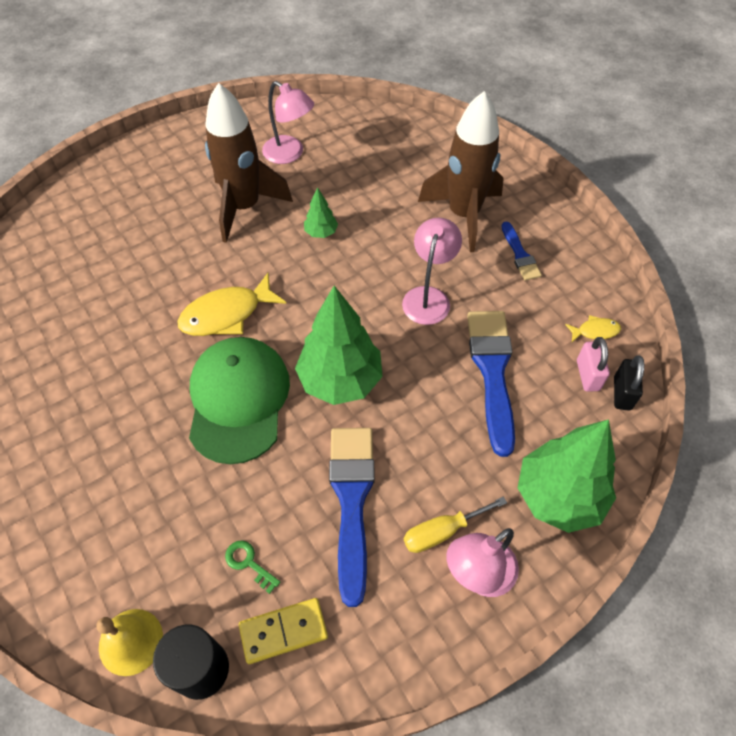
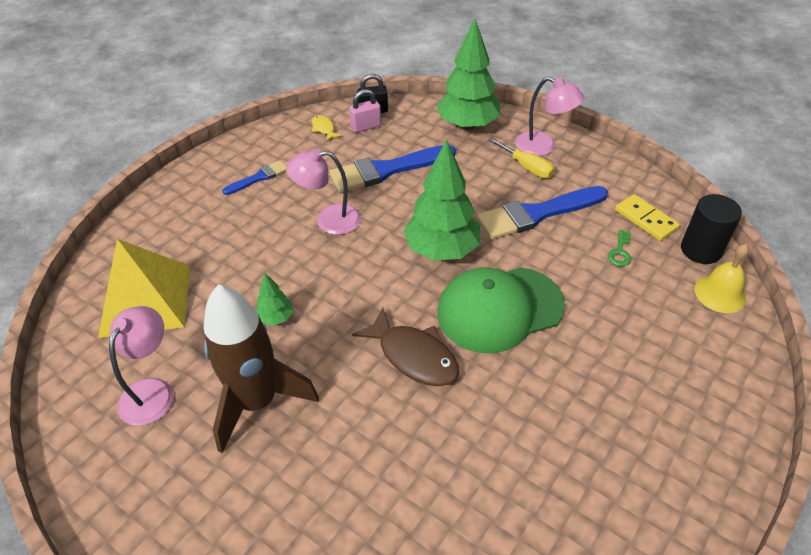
camera: 110 degrees left, 10 degrees down
(227, 314) = (414, 356): yellow fish -> brown fish
(384, 158) = (145, 300): none -> yellow pyramid
(463, 215) = (219, 221): brown rocket -> none

